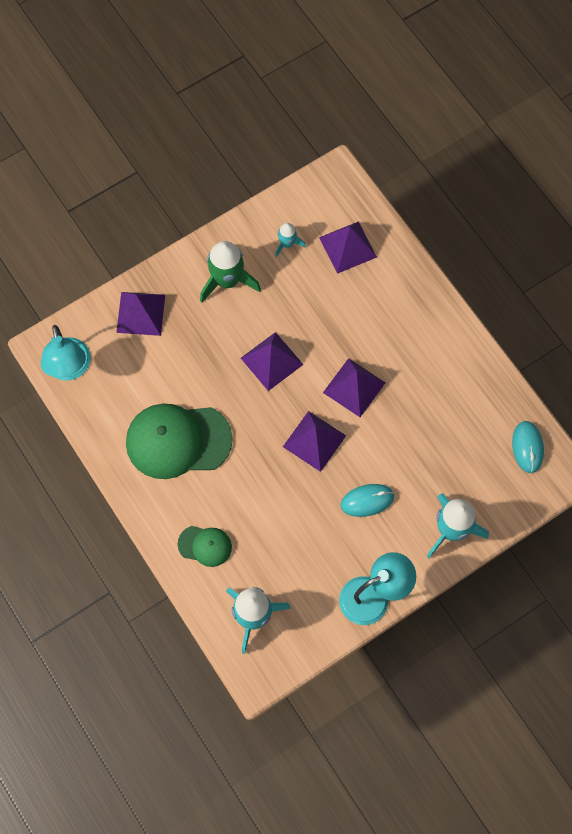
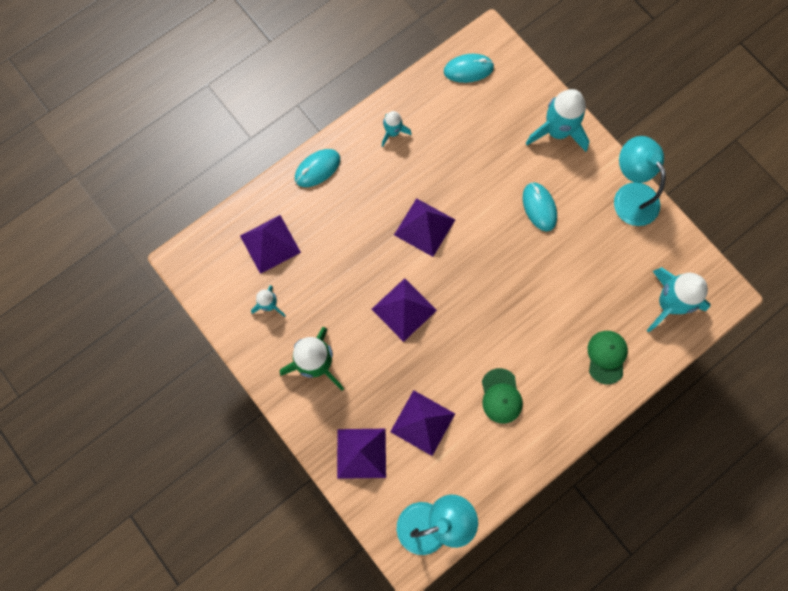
camera: 95 degrees left, 5 degrees up
(178, 441) = (501, 396): green cap -> green cap, size x0.50
(314, 441) = (485, 261): purple pyramid -> purple pyramid (422, 422)
(422, 293) = (317, 169): none -> turquoise mouse
(458, 366) = (393, 132): none -> turquoise rocket

